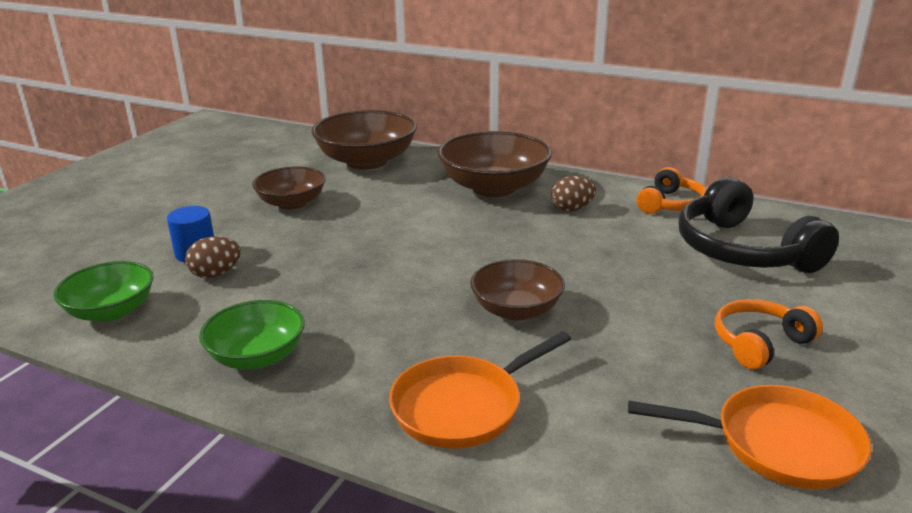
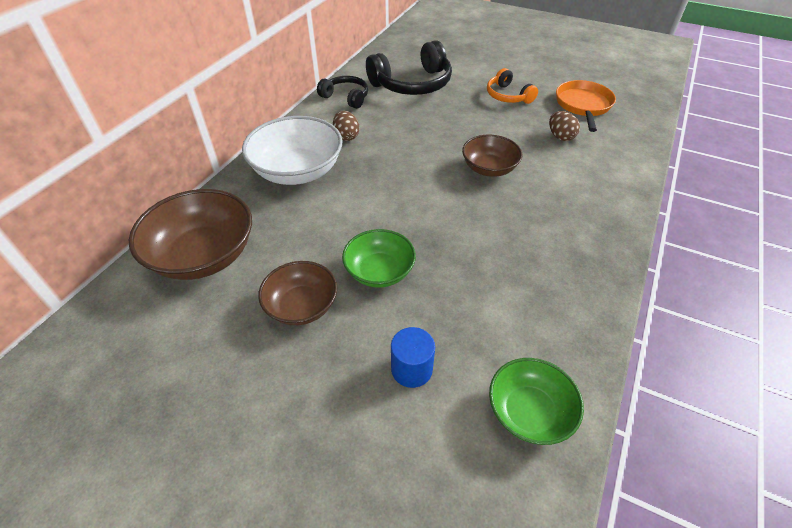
camera: 90 degrees left, 20 degrees up
(216, 274) = (453, 341): brown egg -> brown egg (560, 136)
(257, 356) = (570, 288): green bowl -> green bowl (379, 271)
(463, 406) = (590, 191): orange pan -> none
(494, 187) = (297, 171): brown bowl -> white bowl
(670, 204) = (346, 97): orange headphones -> black headphones

